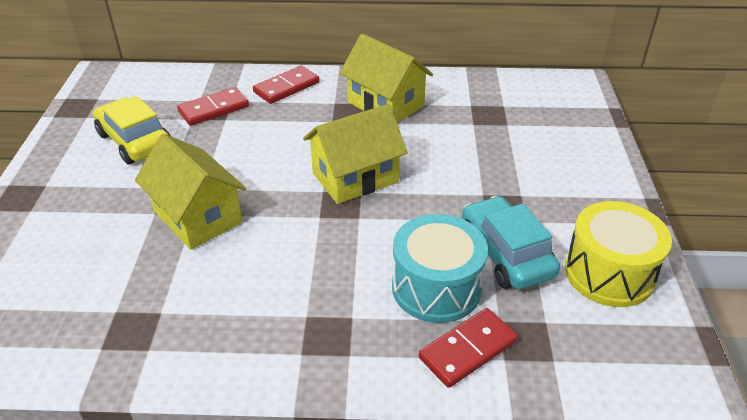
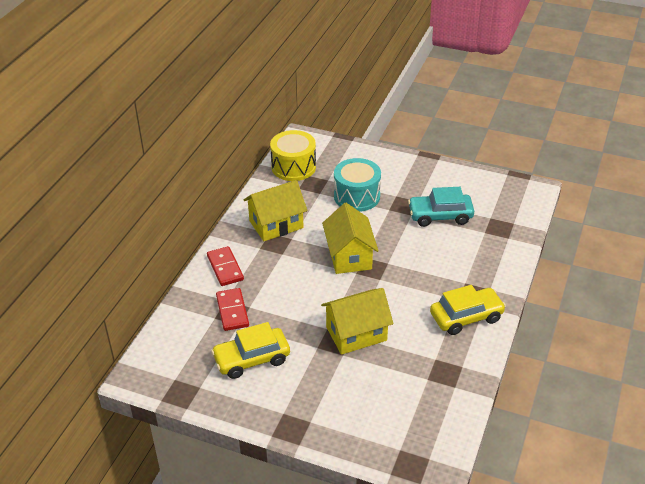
camera: 70 degrees left, 0 degrees up
(266, 334) = (466, 317): none -> yellow car
(436, 287) = (455, 247): turquoise drum -> turquoise drum (357, 196)
(467, 349) = (499, 248): red domino -> none
(609, 273) = (466, 187): yellow drum -> yellow drum (293, 167)

